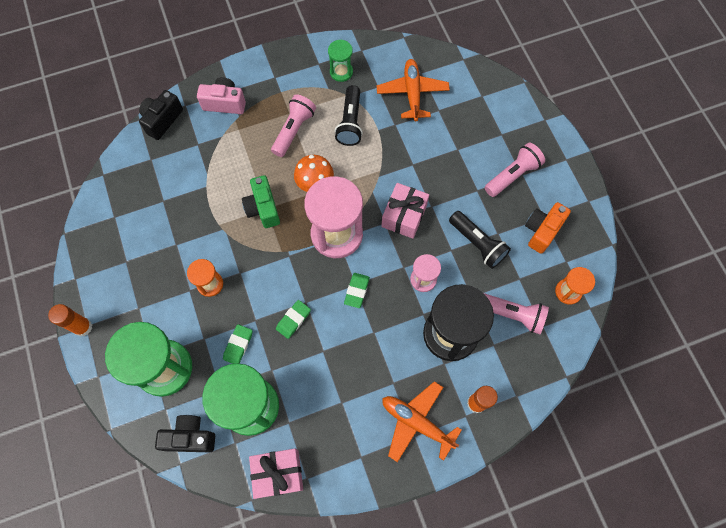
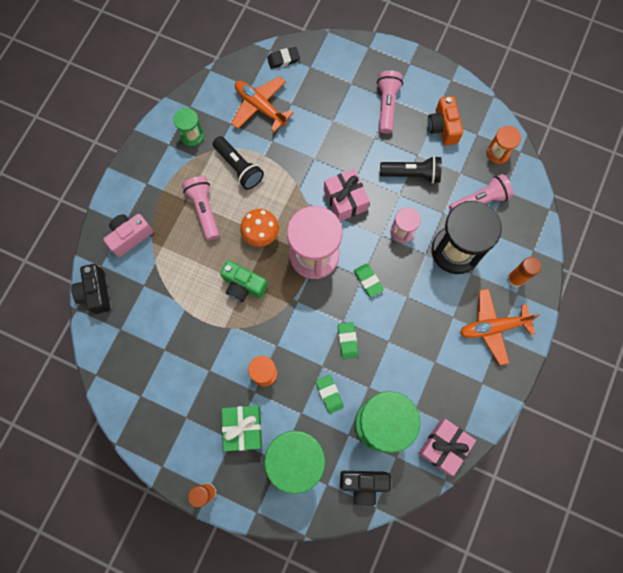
camera: 45 degrees left, 5 degrees up
(154, 308) = (243, 428): none -> green gift
(190, 437) = (363, 484): black camera -> black camera turned 135 degrees counterclockwise
(466, 74) = (283, 59): none -> black eraser

